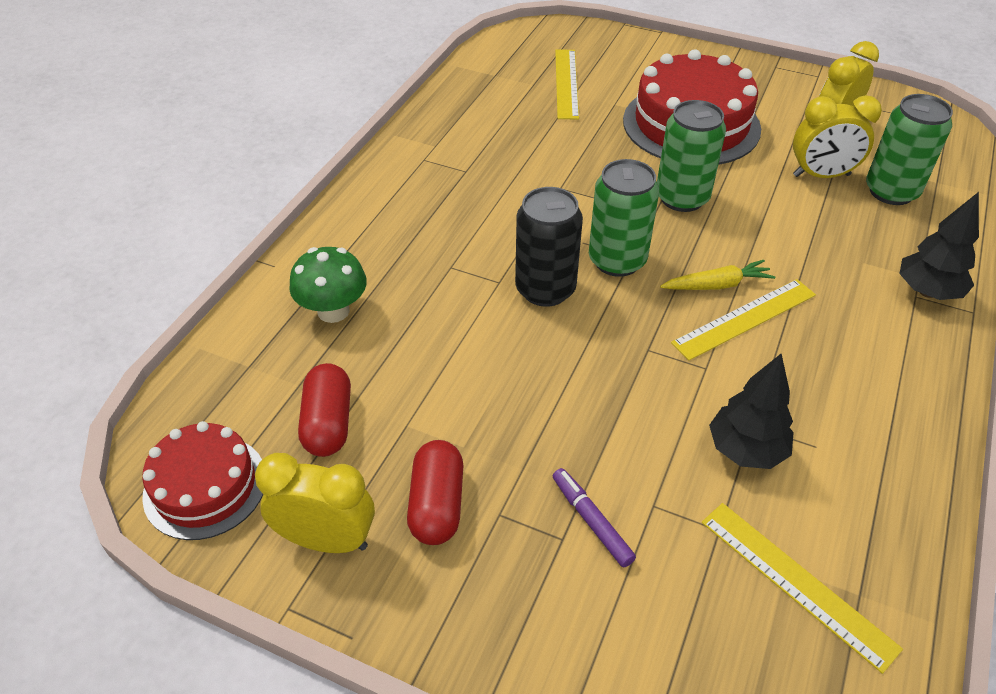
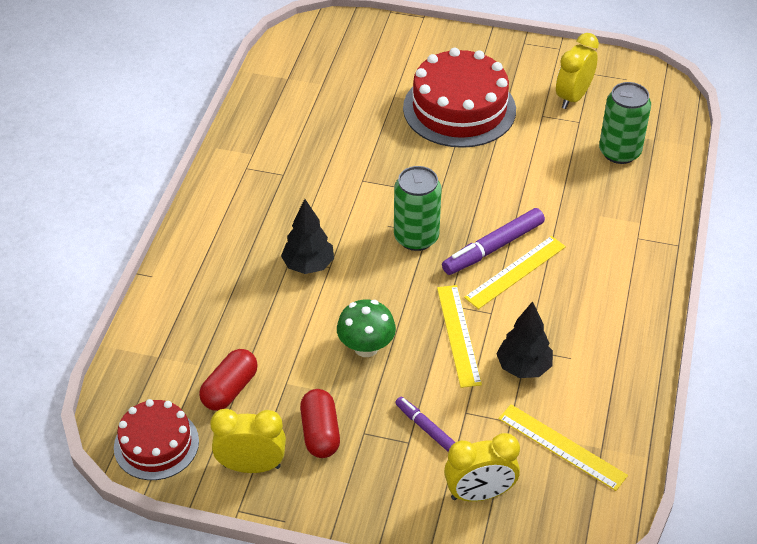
camera: 10 degrees left, 0 degrees up
(328, 423) = (230, 389): red capsule -> red capsule turned 45 degrees clockwise
(333, 311) = (209, 306): green mushroom -> green mushroom (366, 347)
(545, 289) = (366, 268): black can -> none
(566, 83) = (350, 80): yellow ruler -> yellow ruler (458, 335)
(682, 198) = (459, 178): green can -> none
(717, 285) = (493, 248): yellow carrot -> purple marker
(821, 175) = (566, 144): yellow clock -> yellow clock (479, 493)
(927, 292) = (646, 233): black tree -> black tree (308, 265)

